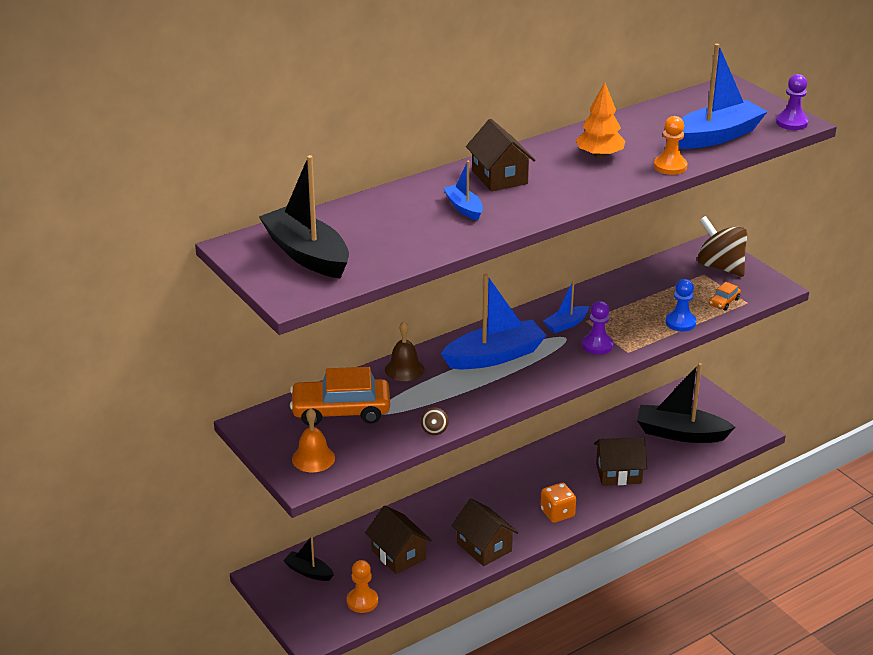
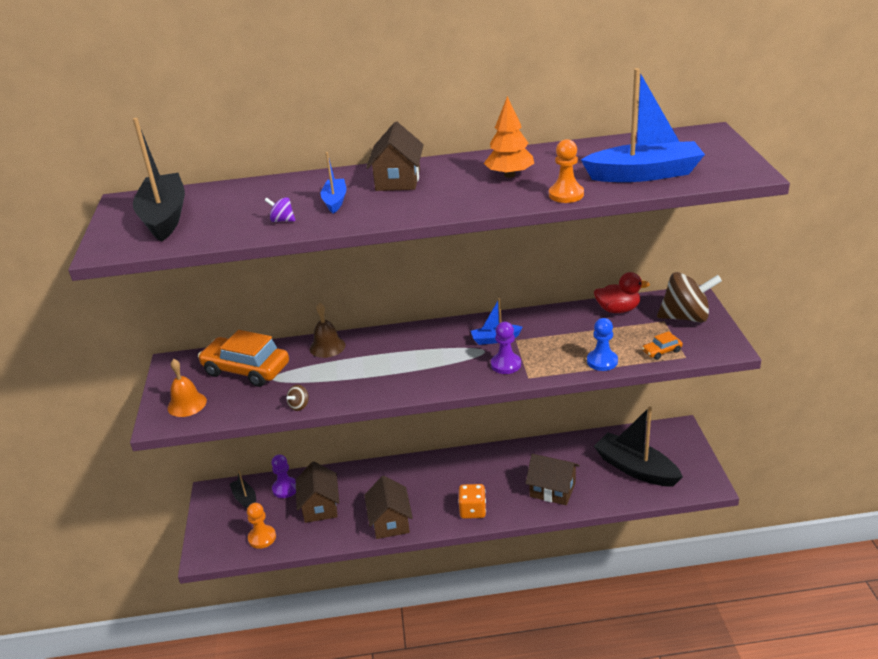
camera: 30 degrees right, 0 degrees up
(436, 236) = (282, 220): none -> purple spinning top
(494, 356) = (409, 353): blue boat -> none
(655, 272) = (618, 310): none -> red duck
(720, 267) = (686, 317): brown spinning top -> brown spinning top turned 105 degrees clockwise
(791, 123) = (740, 172): purple pawn -> purple pawn (285, 488)

